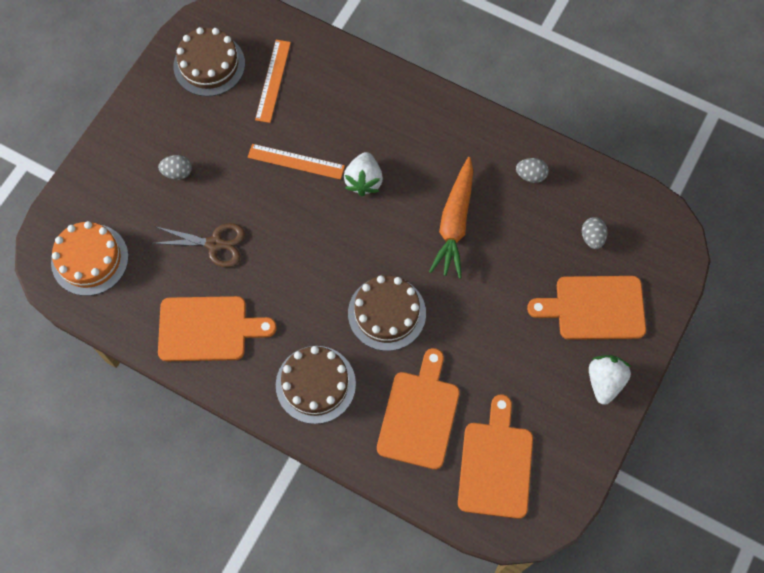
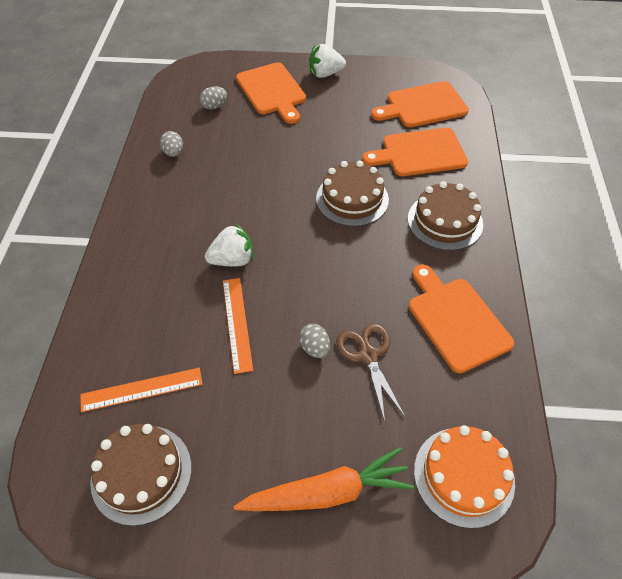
camera: 115 degrees left, 15 degrees down
(177, 172) = (306, 435): grey egg -> grey egg (314, 348)
(454, 224) = (244, 184): orange carrot -> orange carrot (328, 492)

